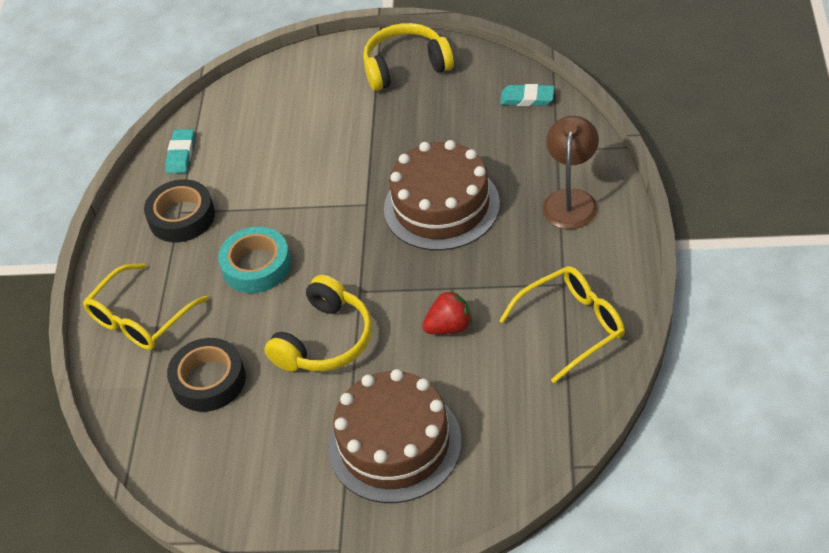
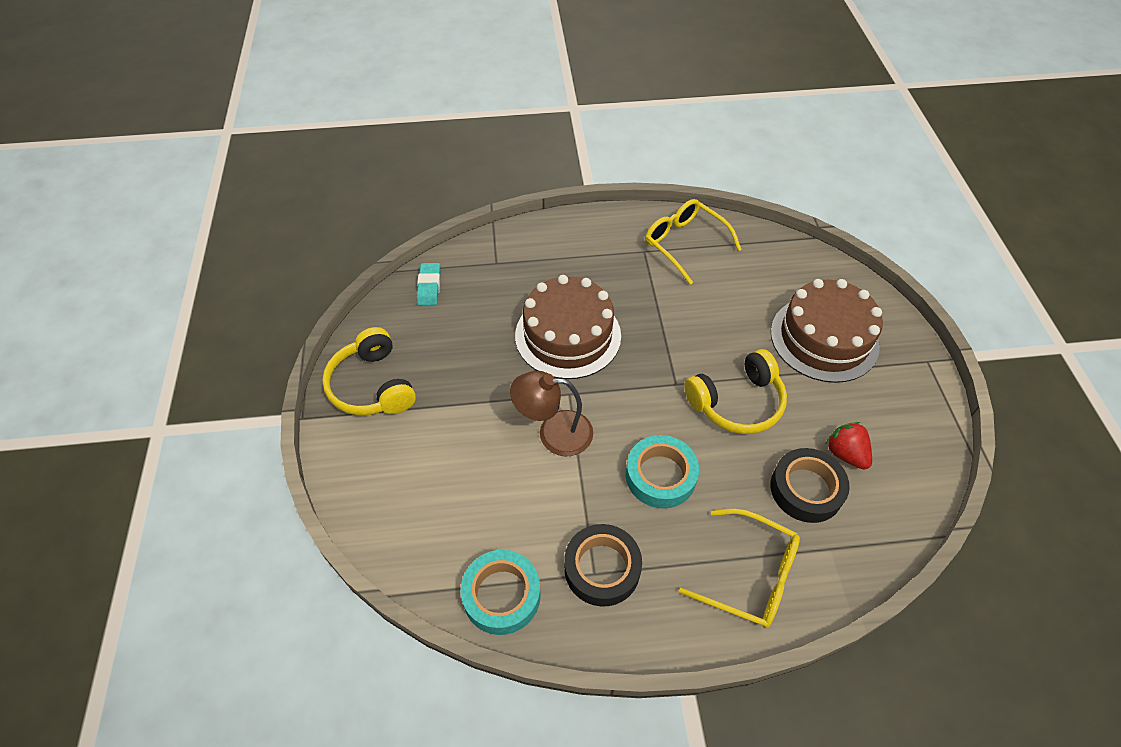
camera: 105 degrees left, 5 degrees up
(181, 154) = (501, 595): turquoise eraser -> turquoise tape
(324, 340) = (736, 402): yellow headphones -> yellow headphones turned 135 degrees clockwise
(449, 327) = (702, 316): red strawberry -> red strawberry (845, 454)
(571, 200) = (554, 251): brown lamp -> brown lamp (554, 433)

